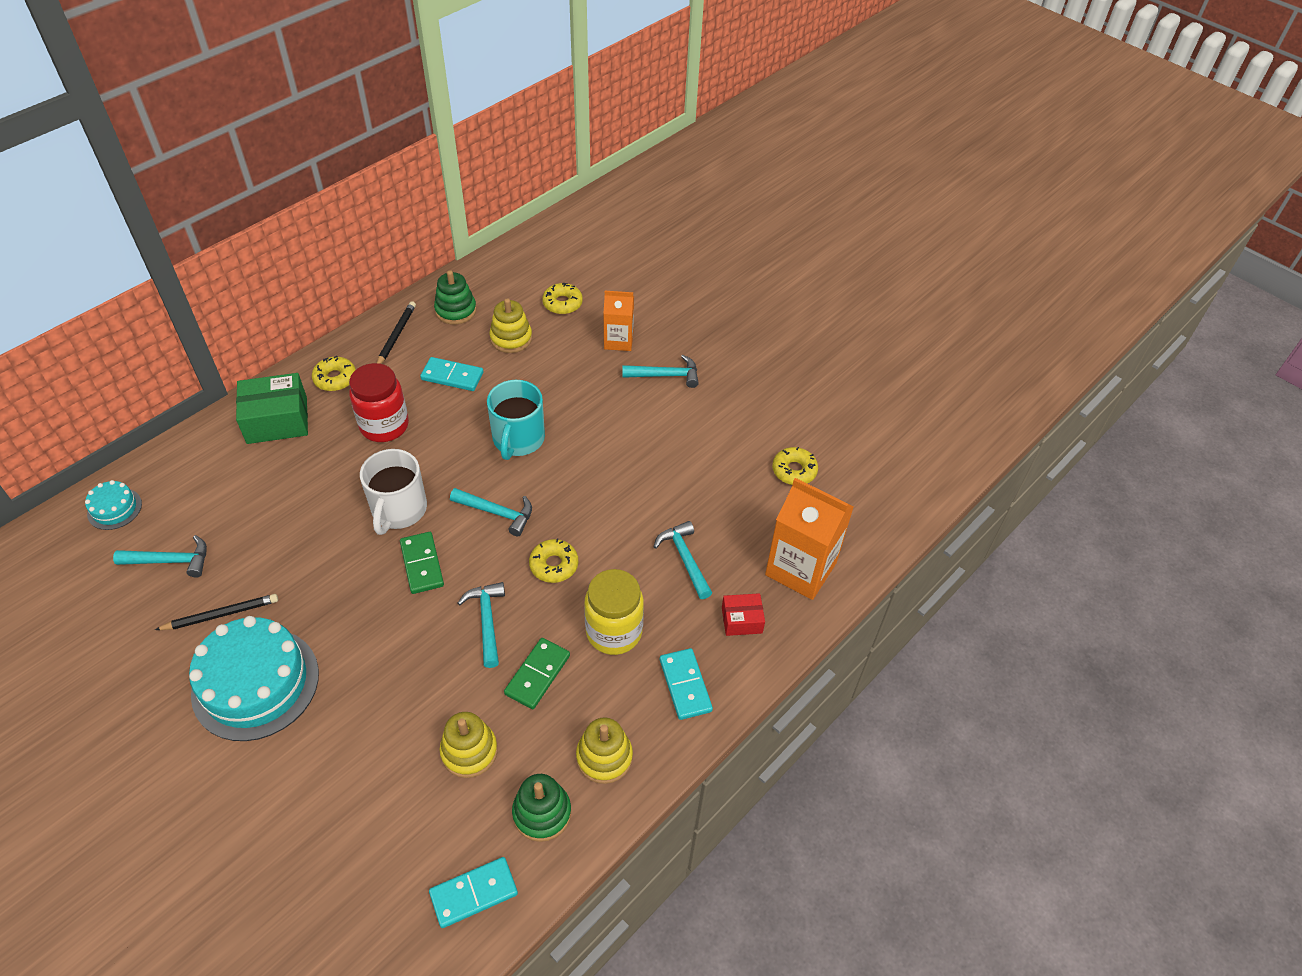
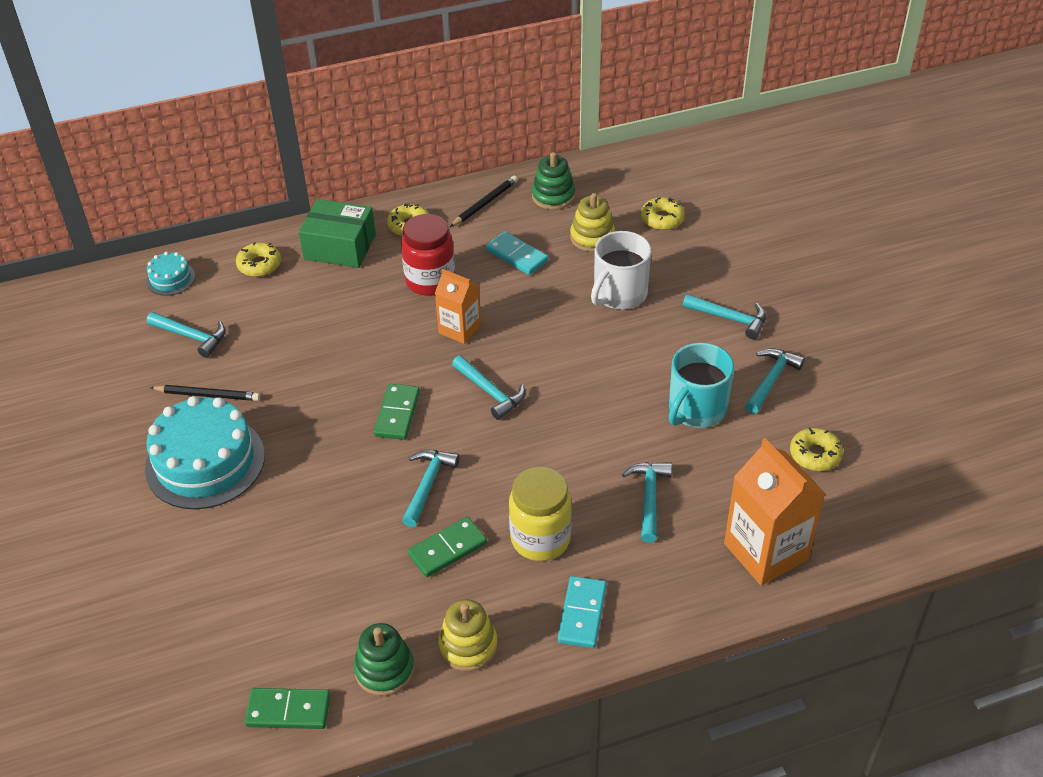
camera: 30 degrees right, 5 degrees down
(398, 510) = (402, 359): white mug -> white mug (619, 294)
(469, 751) = (350, 590): yellow stacking toy -> none
(474, 893) = (288, 711): turquoise domino -> green domino
(518, 439) = (547, 332): turquoise mug -> turquoise mug (696, 409)
(554, 565) = (517, 458): yellow donut -> yellow donut (259, 265)
(618, 340) = (699, 271): orange carton -> orange carton (459, 329)
(727, 418) = (771, 380): none -> turquoise hammer
(741, 620) = (674, 576): red box -> none

